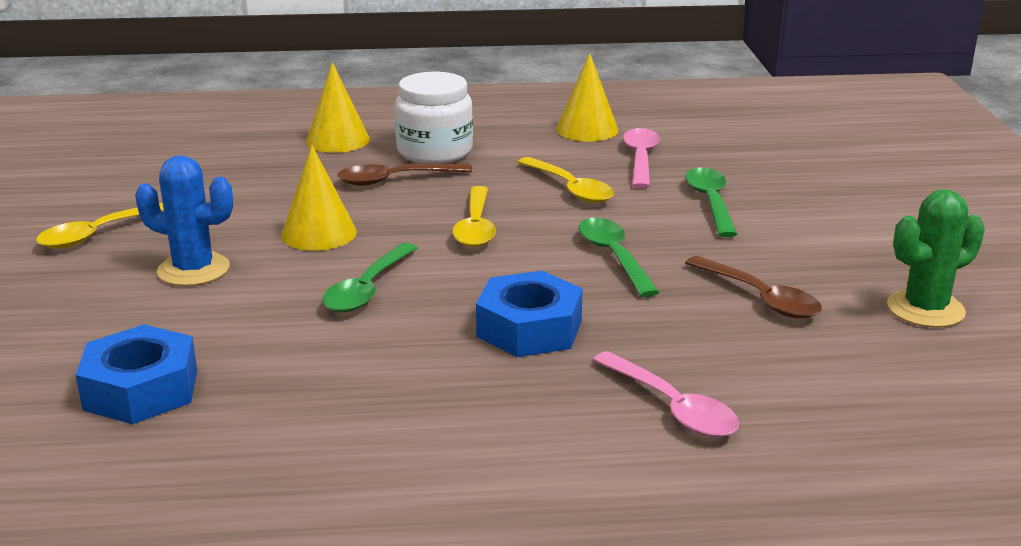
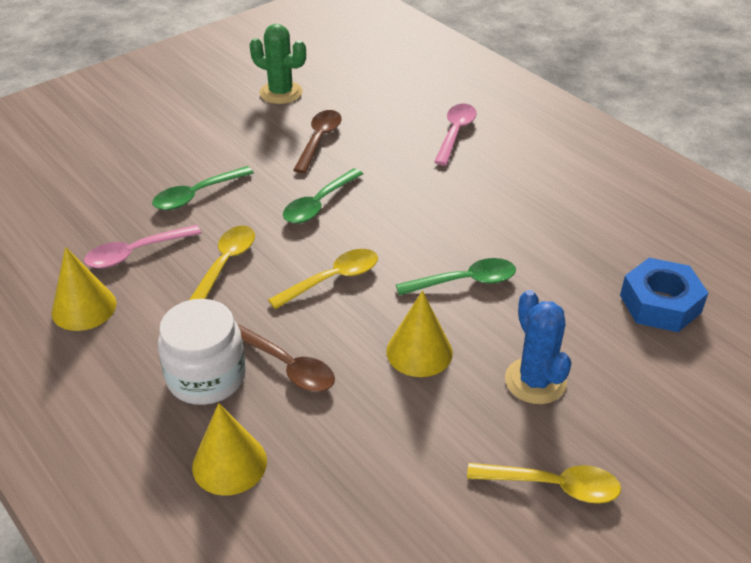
camera: 125 degrees left, 15 degrees up
(529, 328) = (436, 200): blue nut -> none

